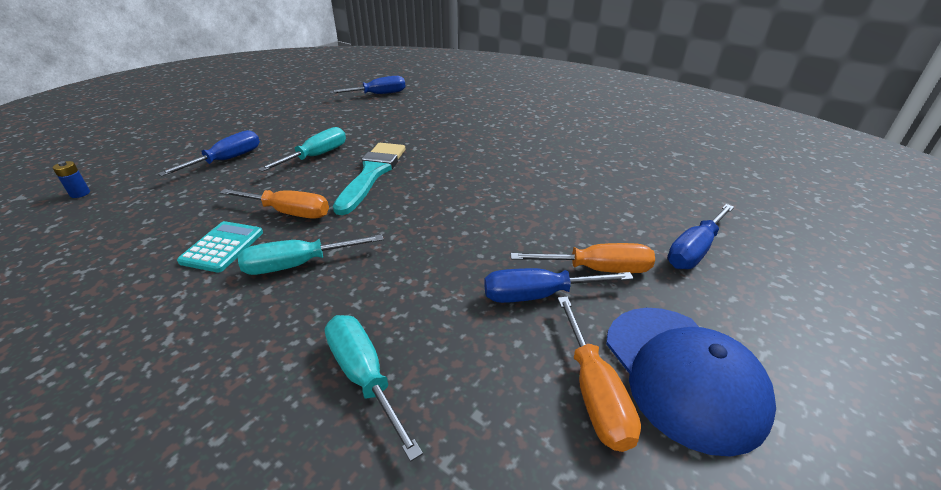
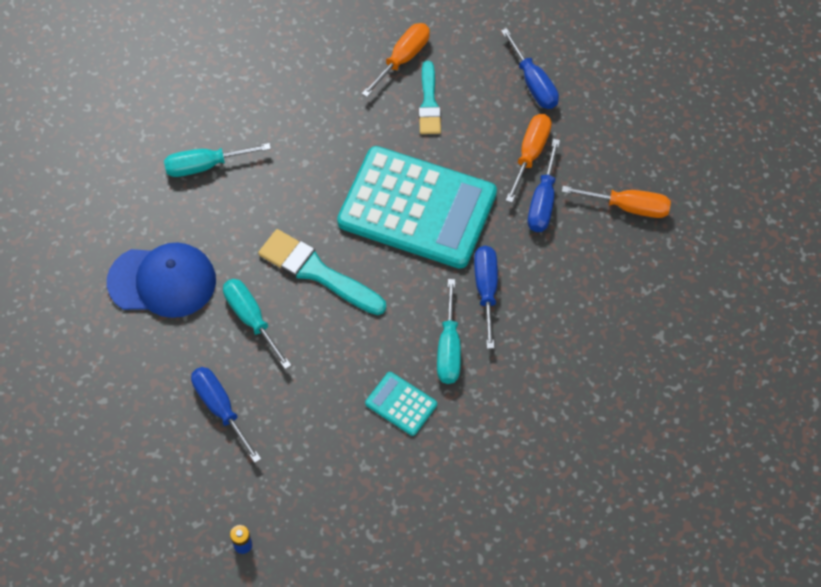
camera: 70 degrees left, 25 degrees up
(289, 212) = (364, 351): orange screwdriver -> orange screwdriver (403, 59)
(364, 376) = (577, 319): turquoise screwdriver -> turquoise screwdriver (205, 166)
(378, 94) = (82, 226): blue screwdriver -> blue screwdriver (486, 290)
(469, 209) = (417, 208): none -> turquoise calculator
(595, 191) = (429, 103): none -> turquoise brush
(682, 374) = (631, 158): blue cap -> blue cap (162, 281)

